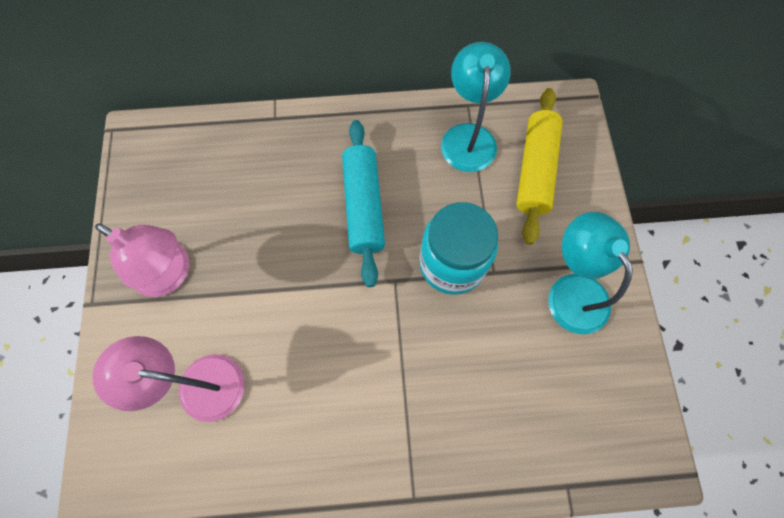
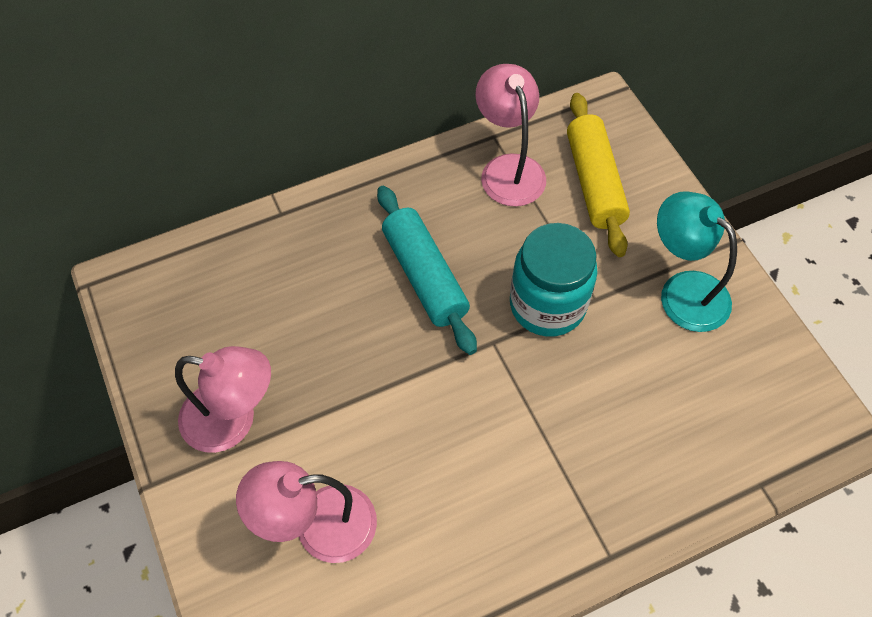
camera: 20 degrees left, 10 degrees down
(468, 136) = (508, 169): turquoise lamp -> pink lamp

